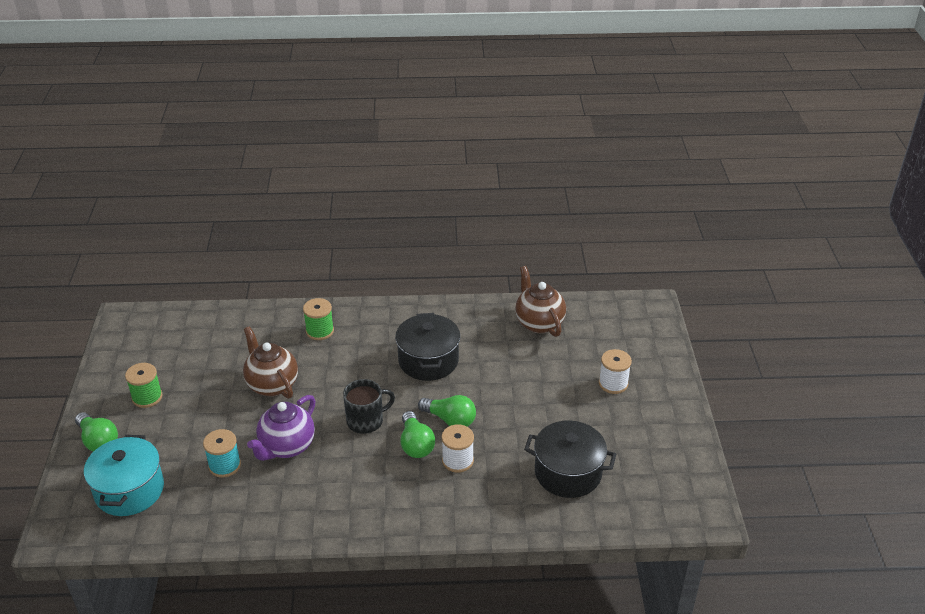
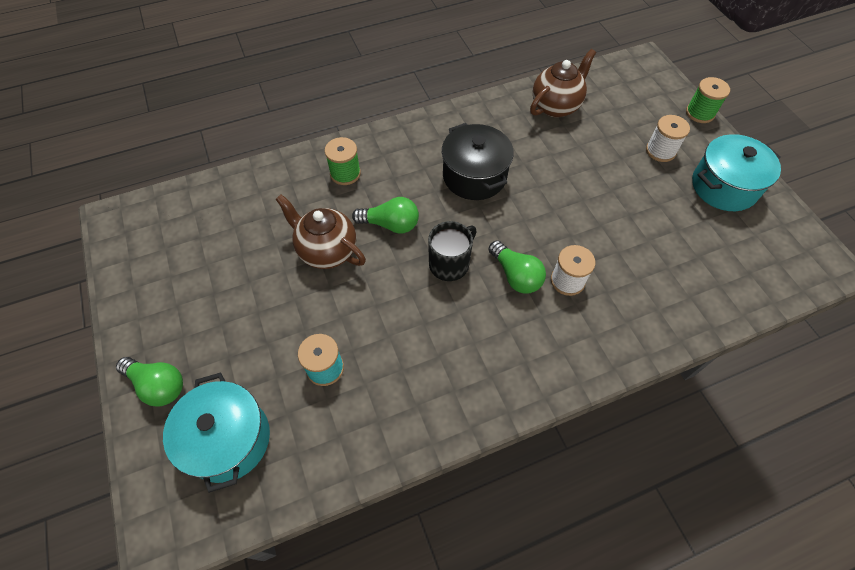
camera: 20 degrees left, 20 degrees up
(147, 397) = (191, 309): green spool -> green spool (700, 113)
(286, 447) = (382, 322): purple teapot -> none
(450, 420) = (533, 236): green light bulb -> green light bulb (390, 224)
(539, 323) = (556, 106): brown teapot -> brown teapot turned 90 degrees clockwise
(568, 473) = (679, 260): black pot -> none
(653, 427) = (724, 186): none -> turquoise pot

